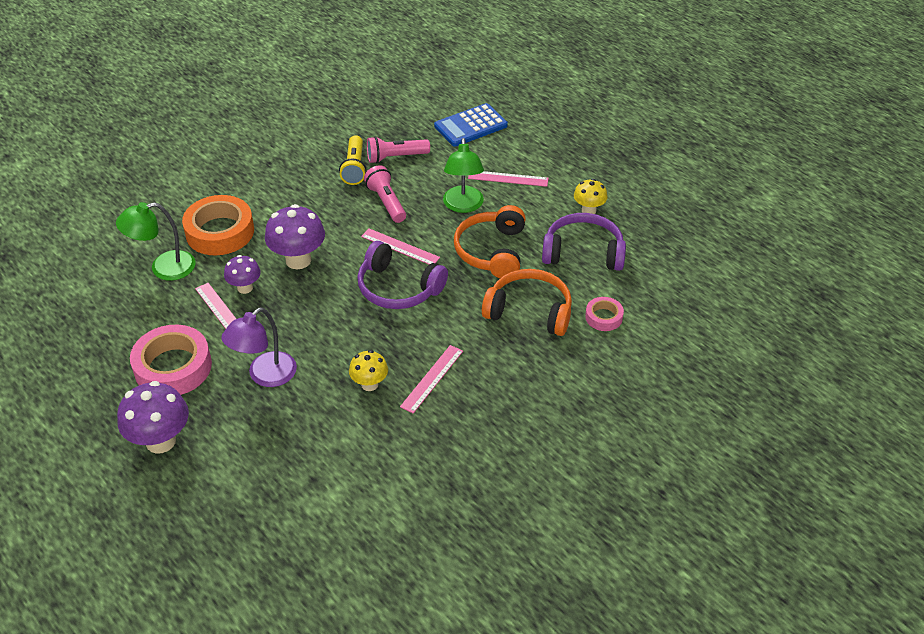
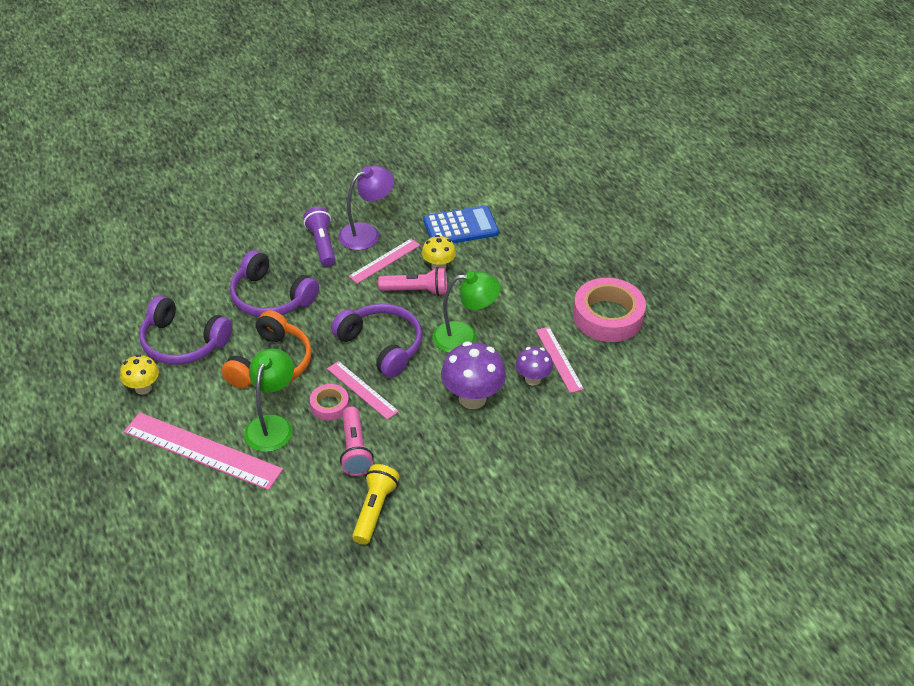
camera: 165 degrees left, 0 degrees up
(160, 441) = (619, 260): purple mushroom -> none
(163, 268) = (616, 421): green lamp -> green lamp (464, 337)
(220, 232) = (551, 453): orange tape -> none
(265, 376) = (526, 292): purple lamp -> purple lamp (367, 233)
(395, 157) = (318, 515): pink flashlight -> pink flashlight (416, 291)
(471, 126) = (200, 546): blue calculator -> blue calculator (460, 227)
(508, 178) = (202, 451): pink ruler -> pink ruler, size x1.76
(510, 383) = (322, 244): none -> purple flashlight
(529, 311) = (270, 298): orange headphones -> purple headphones
(603, 317) = (209, 278): pink tape -> pink tape (329, 405)

